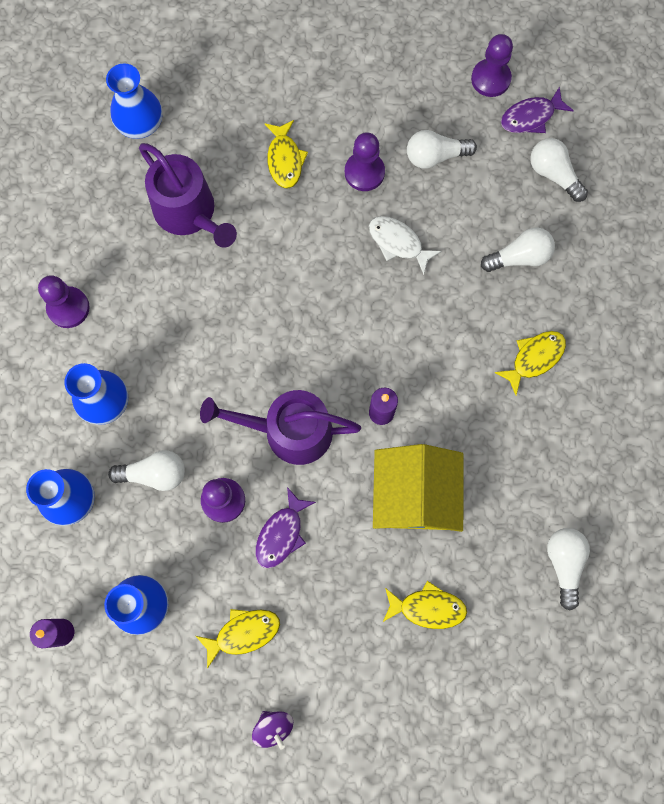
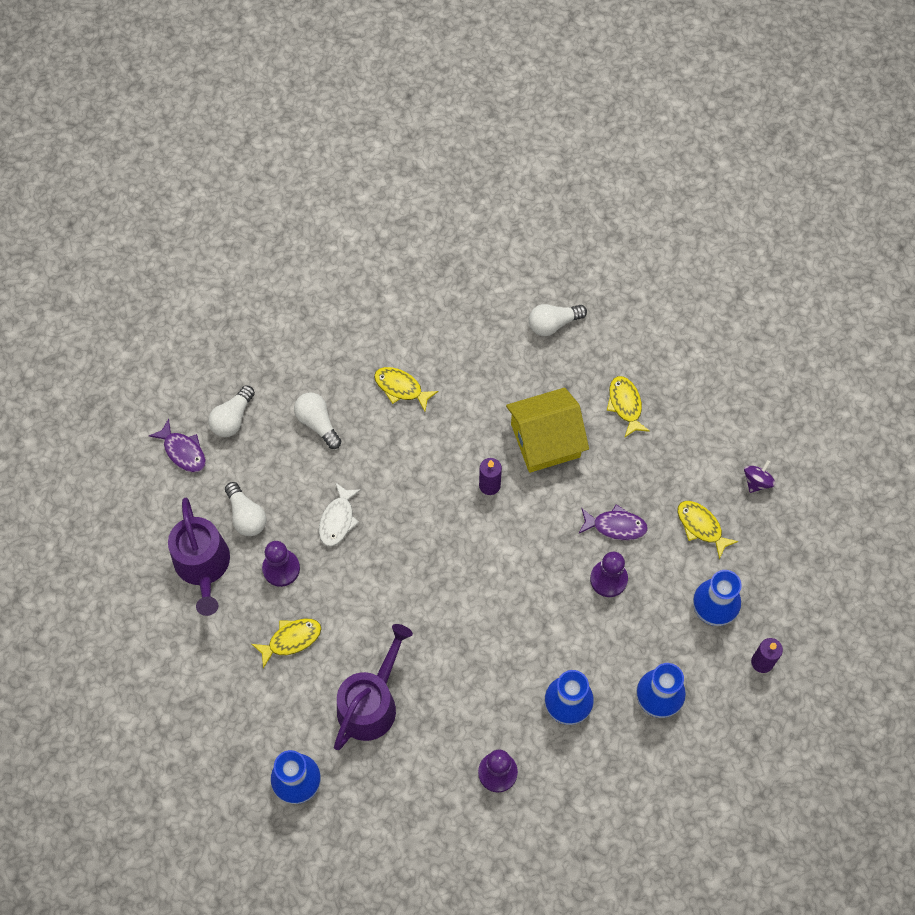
camera: 110 degrees left, 10 degrees down
(154, 474) = (610, 640): white light bulb -> none
(289, 431) = (532, 549): purple watering can -> purple watering can (203, 566)
(490, 79) = (155, 494): purple pawn -> none

